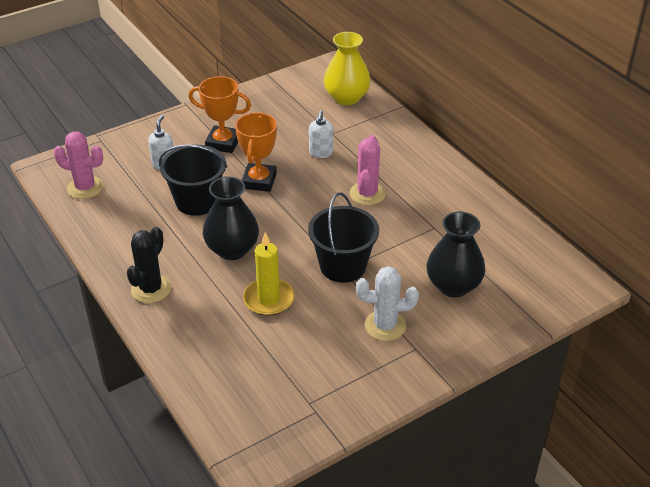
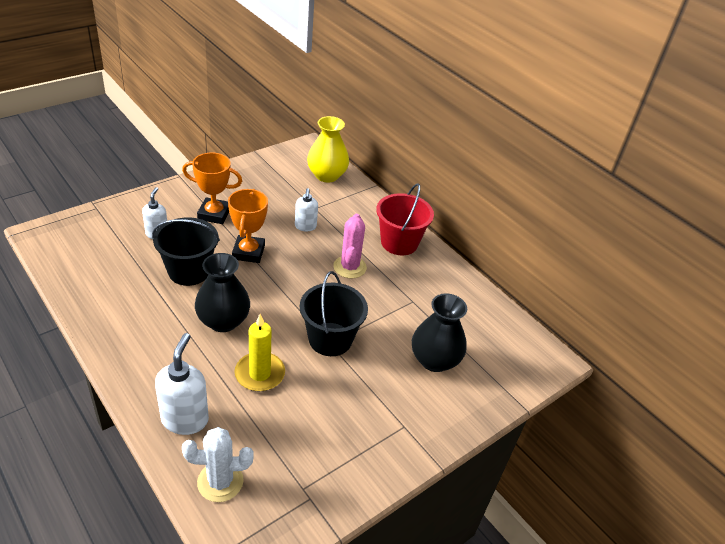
camera: 10 degrees left, 0 degrees up
(85, 188) = (78, 255): pink cactus -> none
(151, 289) = (141, 362): black cactus -> none
(194, 340) = (185, 419): none -> white soap dispenser
(385, 326) = (373, 402): white cactus -> white cactus (220, 481)
(423, 167) = (399, 242): none -> red bucket

